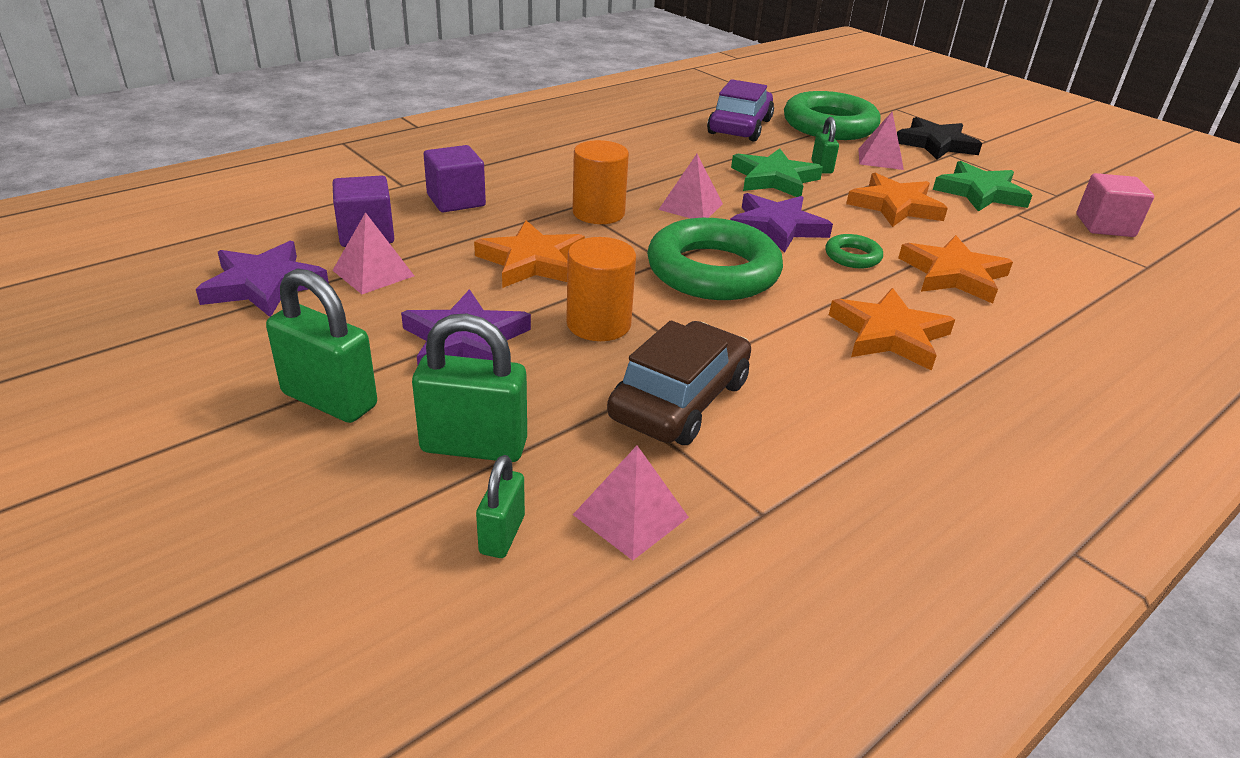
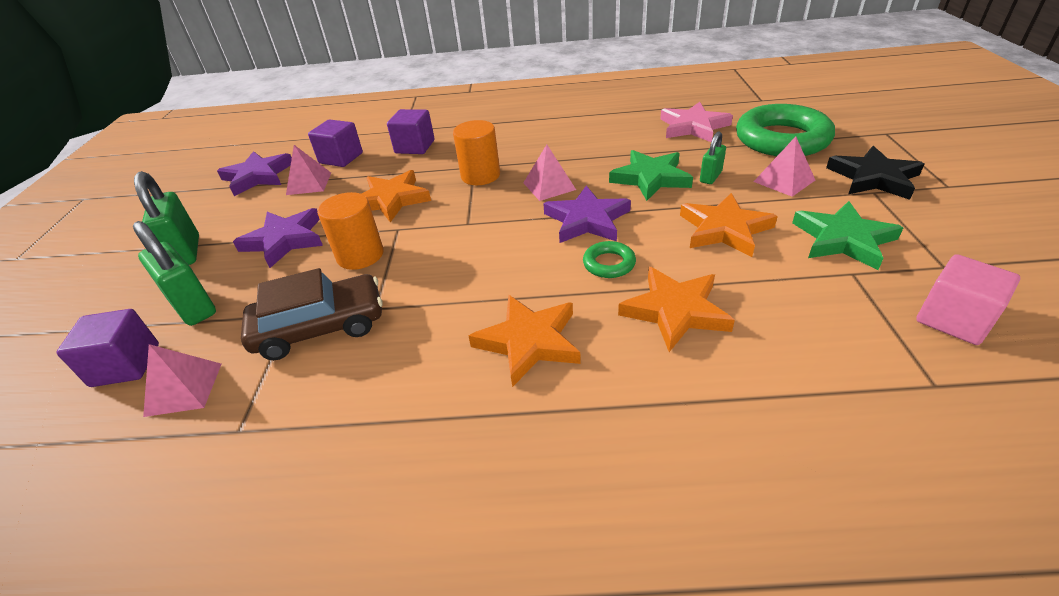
camera: 45 degrees right, 5 degrees up
(502, 535) = (126, 365): green padlock -> purple cube
(713, 271) = (485, 241): green ring -> none
(739, 127) = (693, 127): purple car -> pink star

